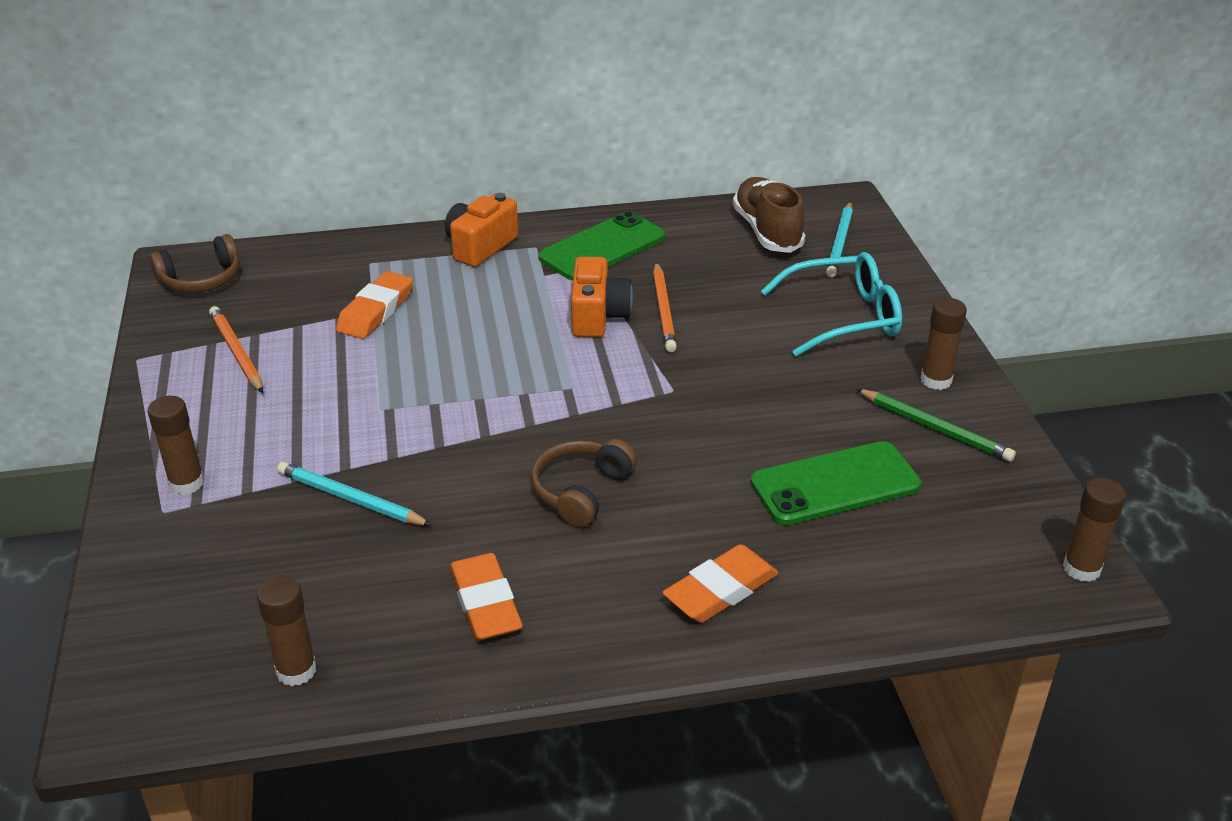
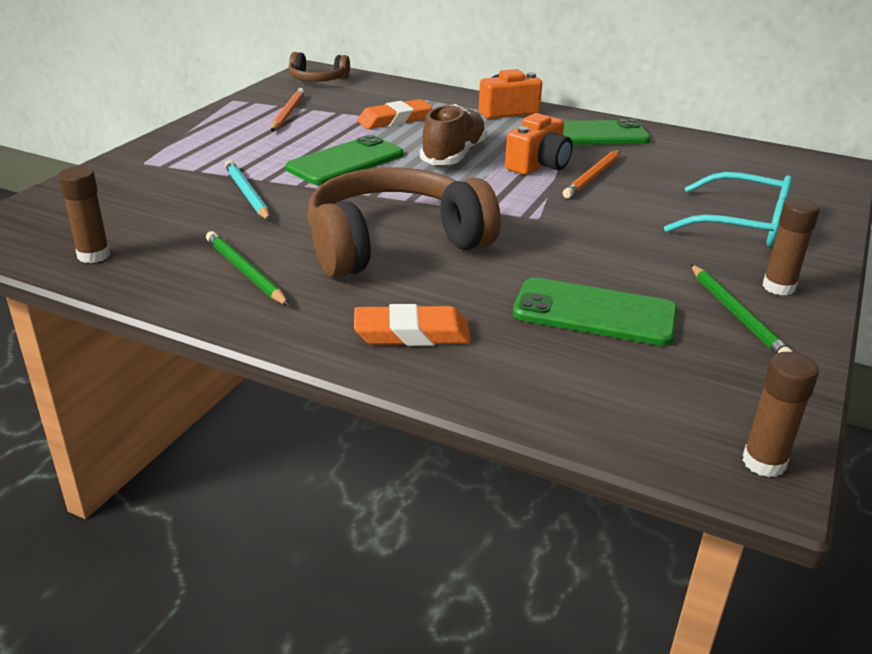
camera: 35 degrees right, 5 degrees down
(186, 483) = (174, 155): brown glue stick -> none
(399, 400) = (346, 162): none -> green phone
(485, 603) = (245, 272): orange eraser -> green pencil
(581, 491) = (393, 243): brown headphones -> brown headphones, size x1.99
(767, 231) = (739, 162): brown shoe -> brown shoe (454, 155)
(840, 242) = (797, 185): turquoise pencil -> none

